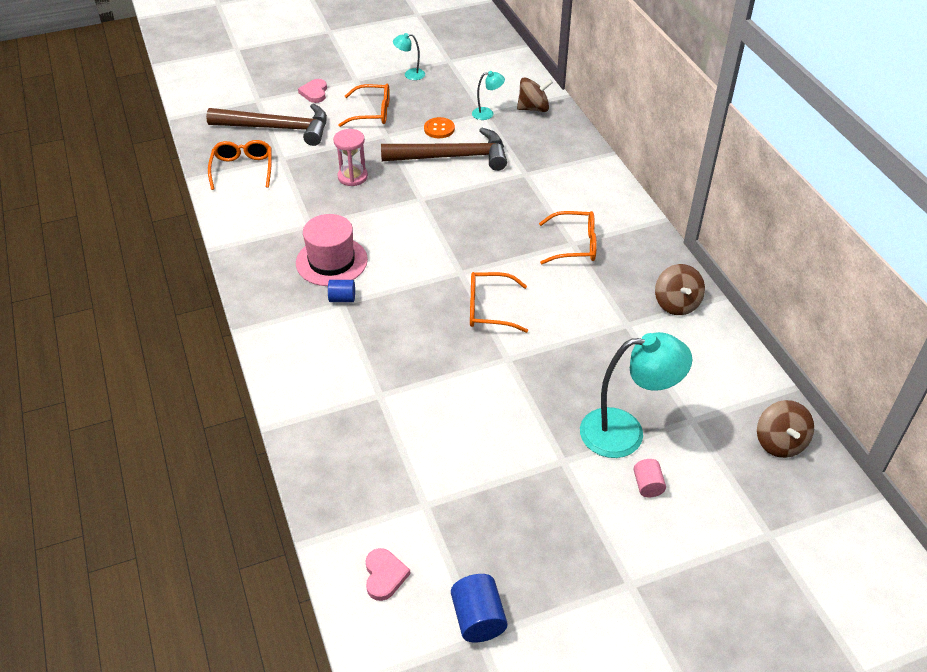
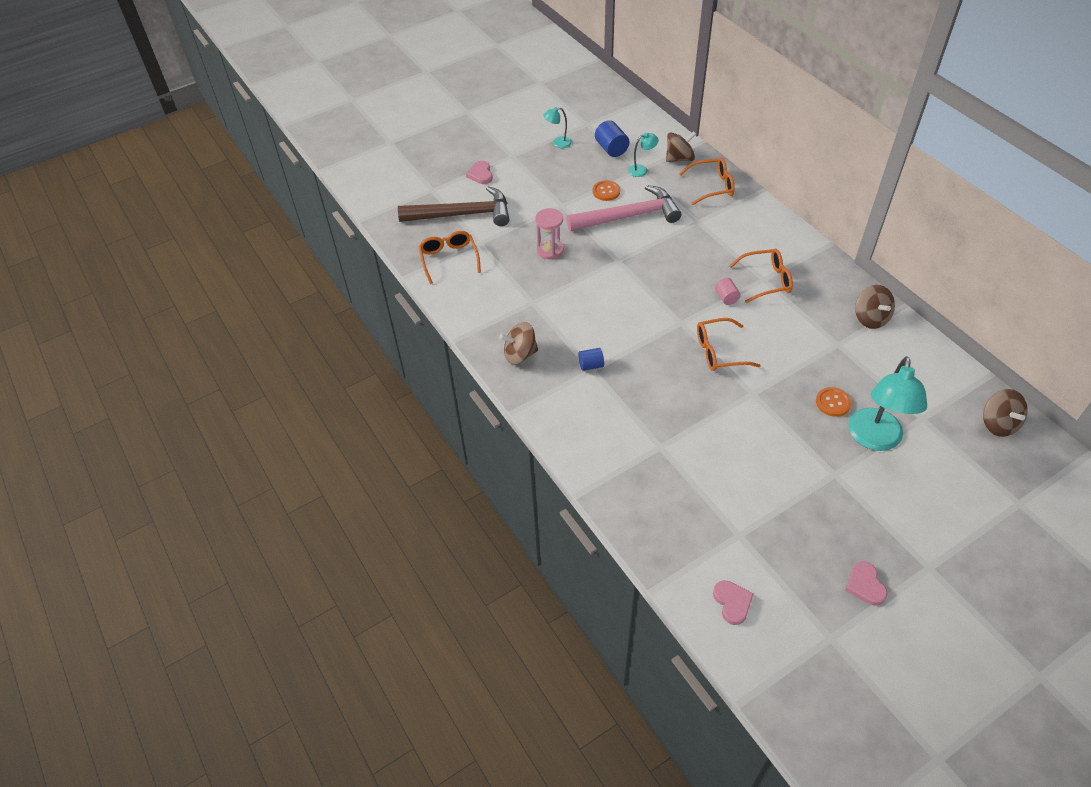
camera: 10 degrees left, 5 degrees up
(272, 274) = (520, 354): none -> brown spinning top
(331, 261) = (566, 332): pink hat -> none
(372, 112) = (540, 185): orange glasses -> orange glasses (712, 186)
(452, 157) = (628, 216): brown hammer -> pink hammer
(478, 618) = (822, 622): blue cylinder -> blue cylinder (611, 149)
(545, 588) = (865, 585): none -> pink heart
(594, 384) = (833, 402): none -> orange button
(625, 432) = (874, 439): turquoise lamp -> turquoise lamp turned 120 degrees clockwise
(647, 485) = (910, 481): pink cylinder -> pink cylinder (726, 297)

